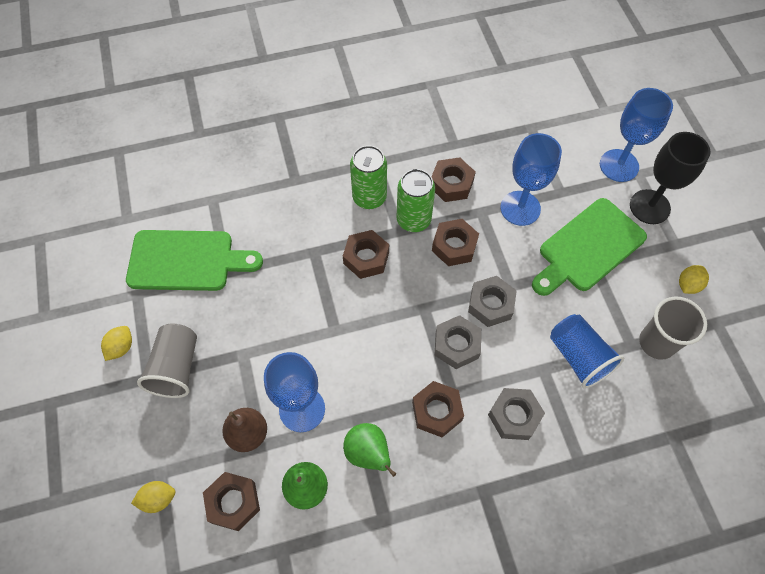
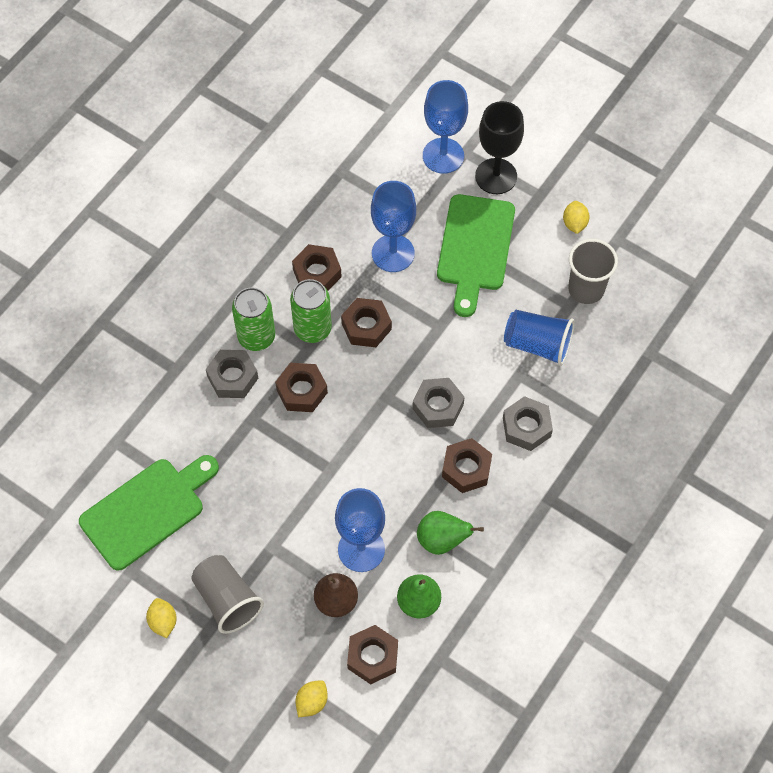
camera: 40 degrees left, 0 degrees up
(491, 304) = (437, 353): grey nut -> grey nut (232, 377)

